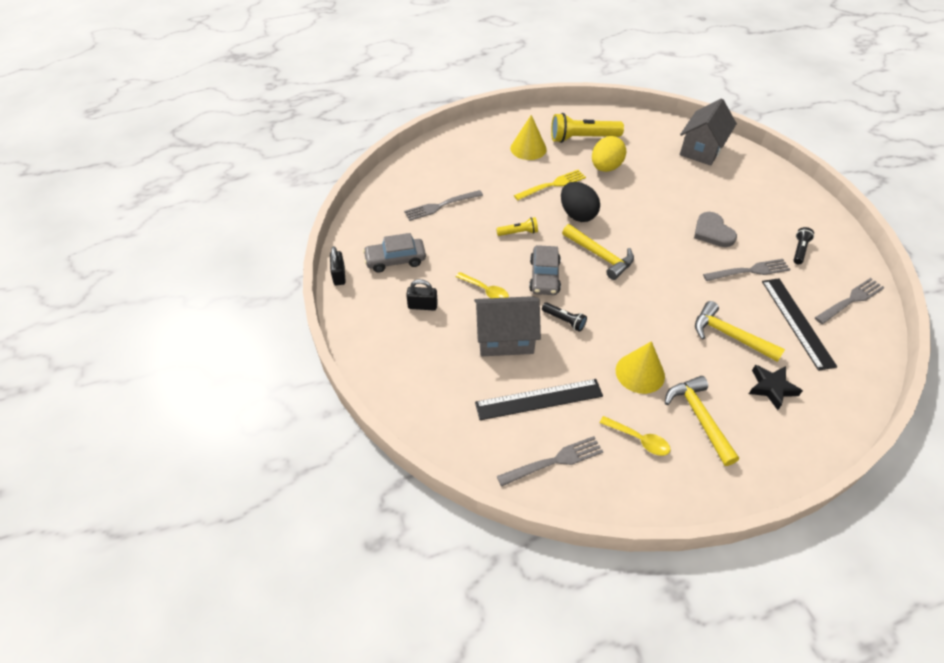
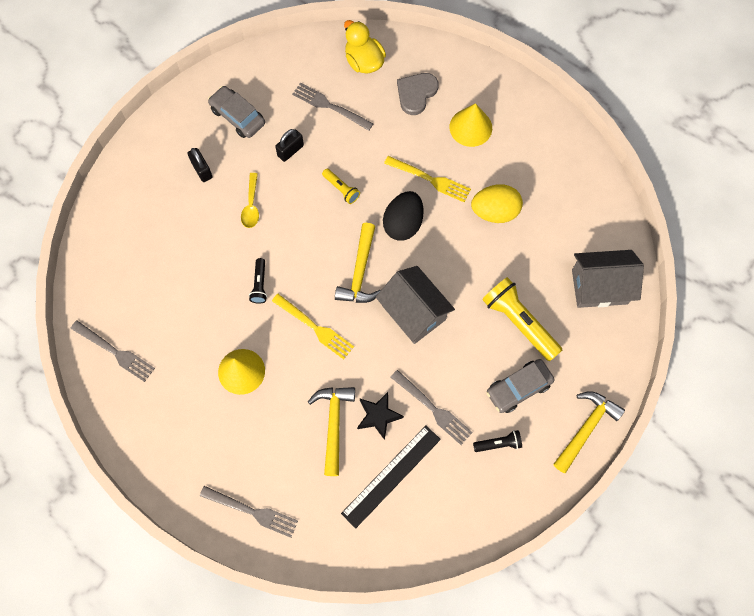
camera: 55 degrees right, 20 degrees up
(339, 275) = (191, 88): black padlock -> black padlock (290, 150)
(422, 172) = (364, 61): none -> yellow duck
(505, 338) = (209, 251): grey house -> grey house (413, 312)
(539, 399) = (164, 310): black ruler -> none
(544, 276) = (300, 241): grey car -> grey car (518, 388)
(582, 138) = (527, 166): yellow flashlight -> yellow flashlight (519, 322)
(630, 305) = (315, 327): none -> yellow fork
(639, 439) = (173, 402): yellow spoon -> none
(699, 417) = (224, 437): yellow hammer -> yellow hammer (586, 428)
(712, 232) = (467, 354): grey heart -> grey heart (416, 93)
(771, 388) = (294, 482): black star -> black star (378, 416)
(850, 300) = (456, 514): grey fork -> grey fork (252, 511)

